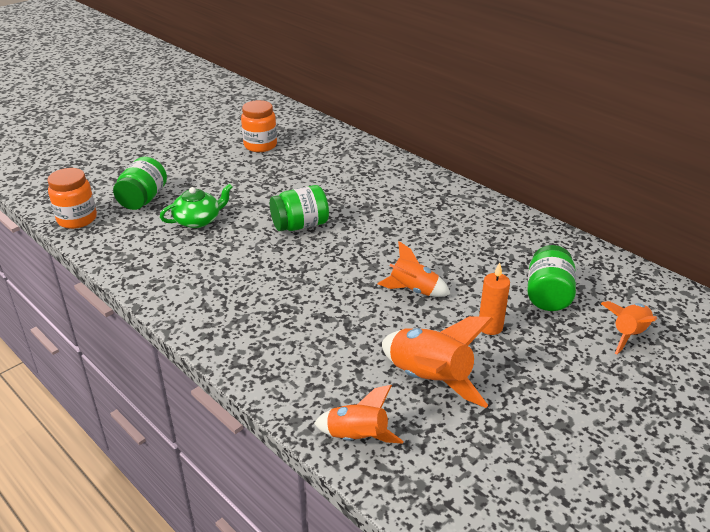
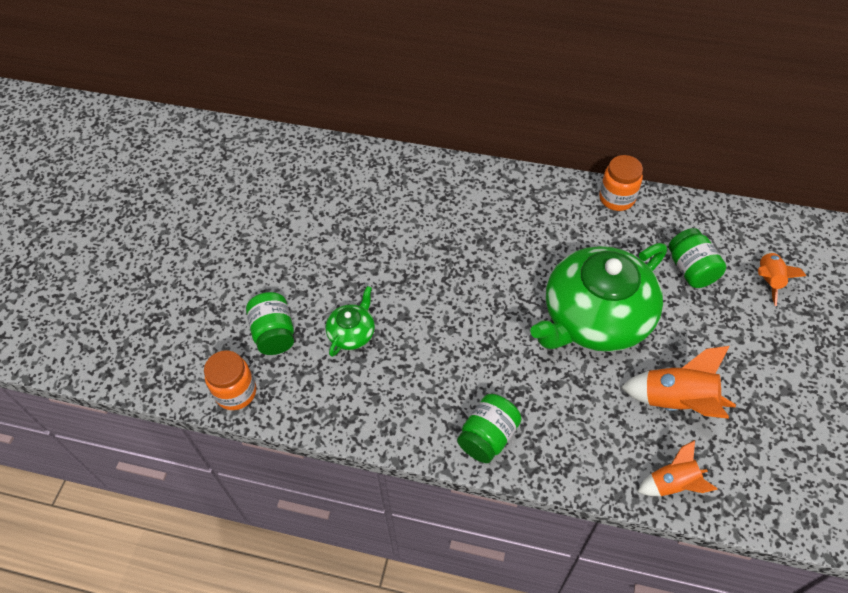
camera: 30 degrees left, 20 degrees up
(260, 145) = (317, 206): orange jar -> orange jar (616, 198)
(300, 225) = (446, 292): green jar -> green jar (488, 437)
(413, 290) = (595, 317): orange rocket -> green teapot
(490, 327) = (677, 325): orange candle -> none

